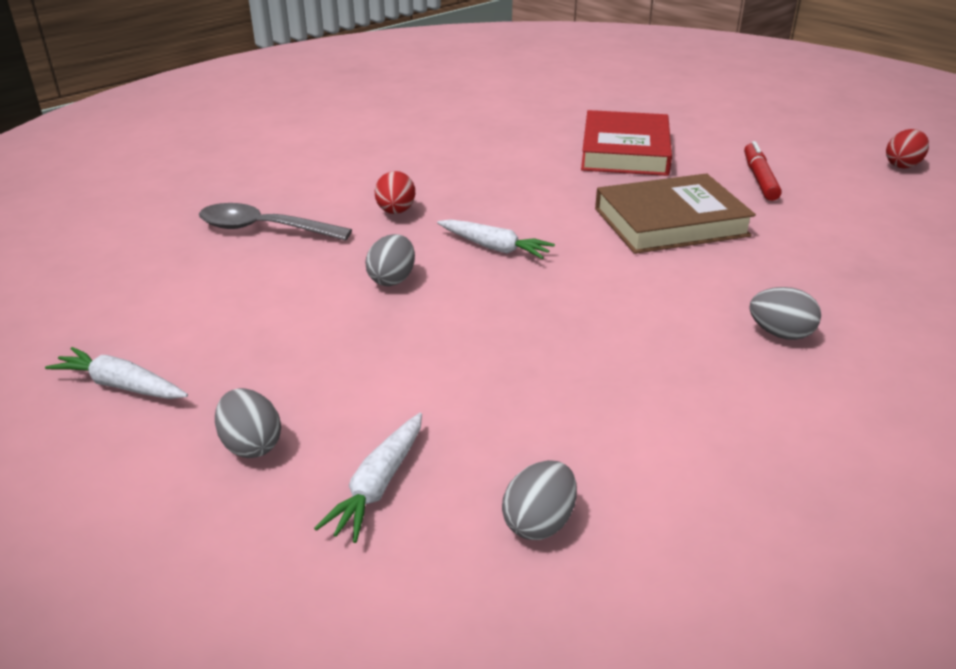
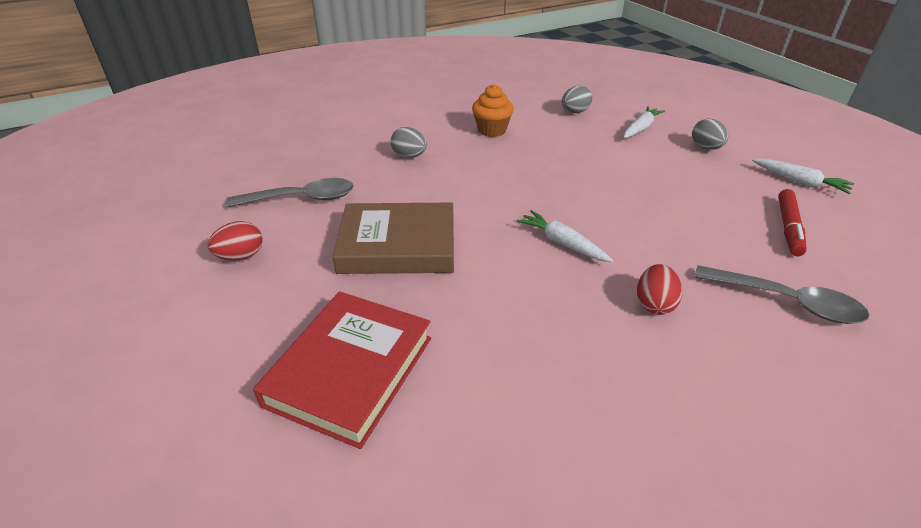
camera: 165 degrees left, 5 degrees up
(392, 279) = (647, 226): grey egg -> none
(691, 420) = (492, 130): none -> orange cupcake
(759, 179) = (256, 286): red marker -> red marker (788, 227)
(838, 250) = (301, 199): none -> grey spoon
(902, 165) = (90, 280): red egg -> red egg (241, 256)

